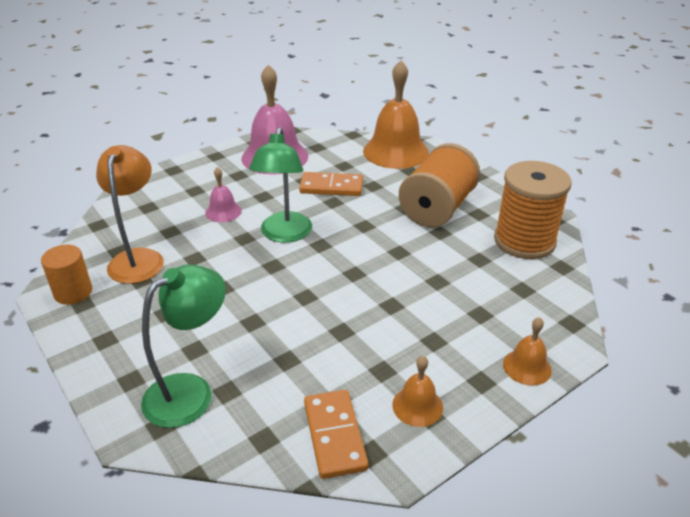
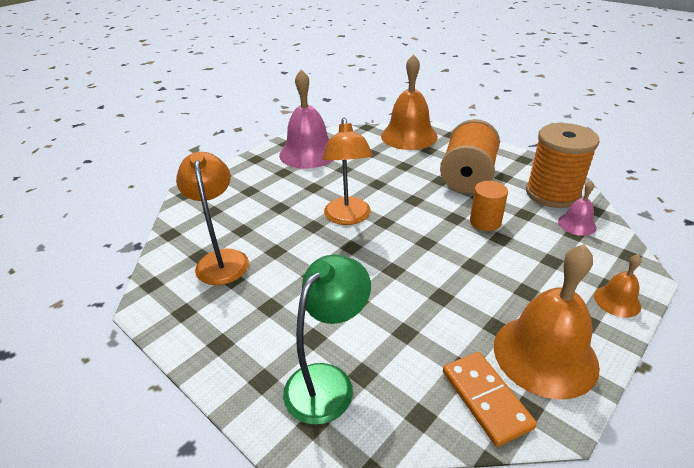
camera: 10 degrees left, 0 degrees up
(73, 292) = (170, 302): orange cylinder -> orange cylinder (485, 222)
(223, 211) = (283, 205): pink bell -> pink bell (577, 224)
(284, 235) = (348, 218): green lamp -> orange lamp
(331, 187) = (369, 171): orange domino -> none
(417, 406) = (545, 355): orange bell -> orange bell, size x2.09

